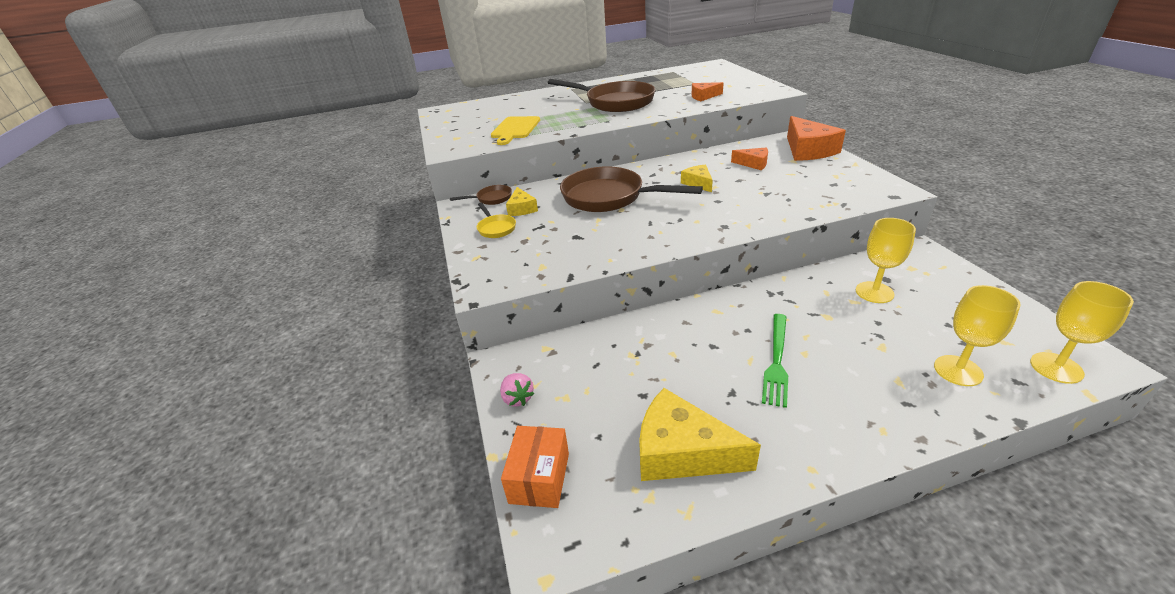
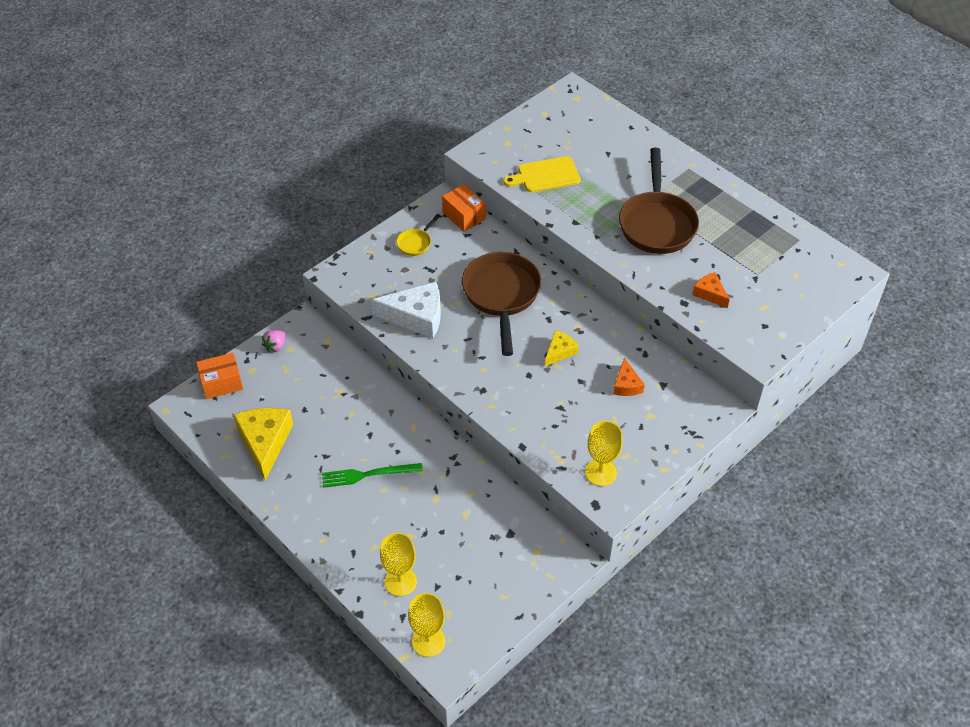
camera: 60 degrees right, 15 degrees up
(491, 199) = (464, 216): brown pan -> orange box
(521, 209) = (455, 244): yellow cheese -> none
(596, 245) = (416, 317): none -> white cheese
(808, 150) = (685, 424): orange cheese -> none
(874, 292) = (484, 527): yellow goblet -> yellow goblet (601, 472)

